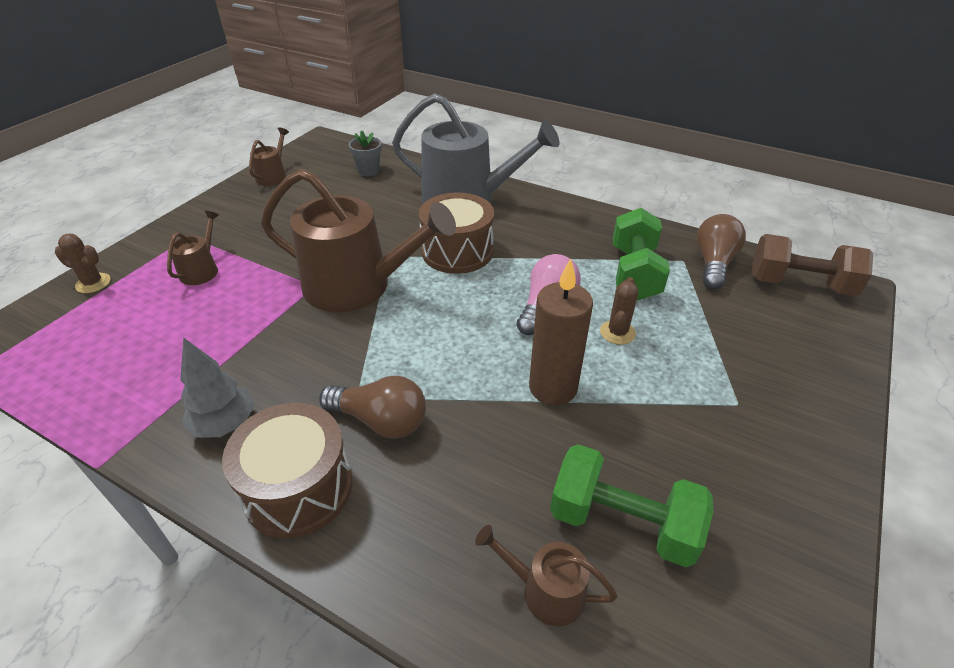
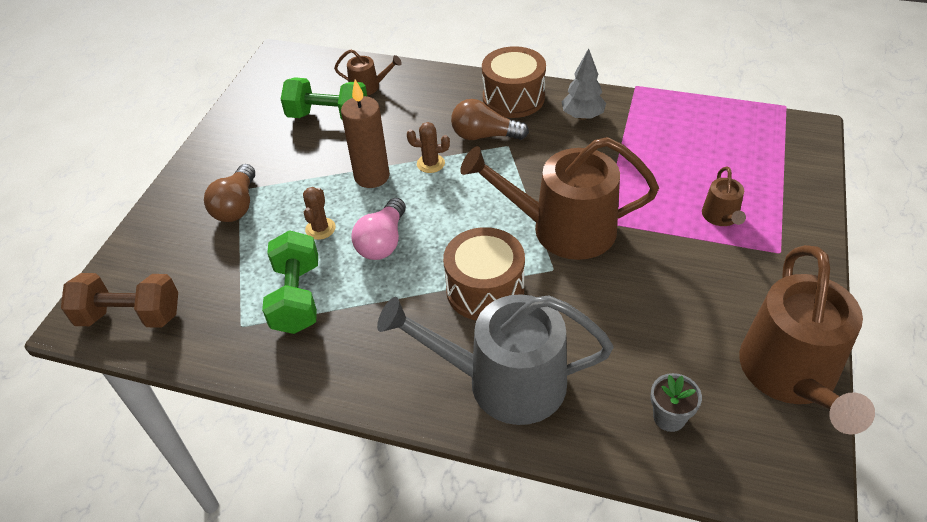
camera: 170 degrees right, 5 degrees up
(93, 283) = (800, 185): brown cactus -> brown cactus (430, 163)
(273, 176) = (791, 375): brown watering can -> brown watering can, size x2.23
(713, 263) = (209, 328): brown light bulb -> brown light bulb (237, 205)

